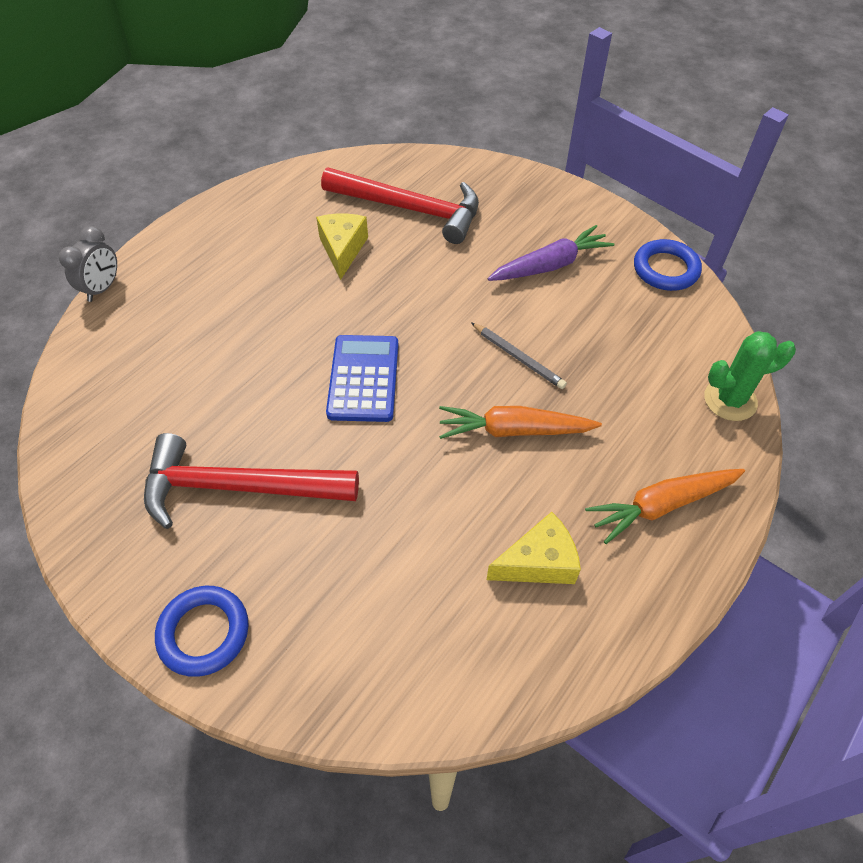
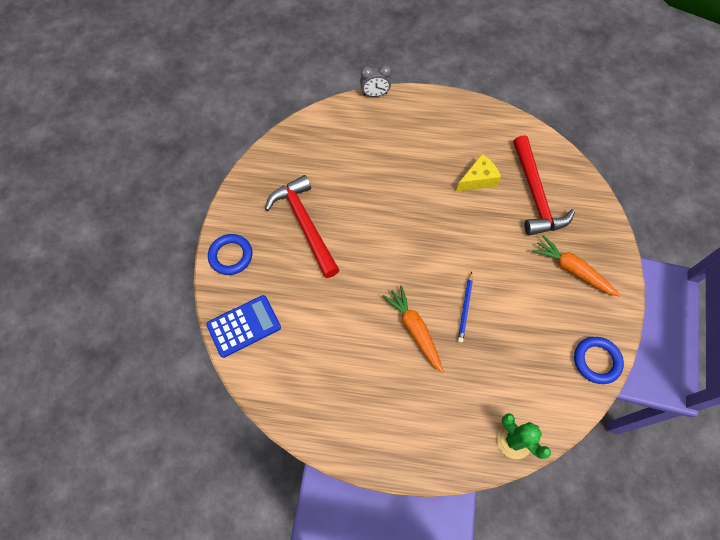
camera: 60 degrees right, 10 degrees up
(364, 378) = (399, 240): blue calculator -> blue calculator (244, 326)
(518, 357) = (465, 308): grey pencil -> blue pencil
(538, 562) = (343, 380): yellow cheese -> none
(550, 265) = (548, 292): purple carrot -> none
(662, 505) = (414, 428): orange carrot -> orange carrot (572, 270)

